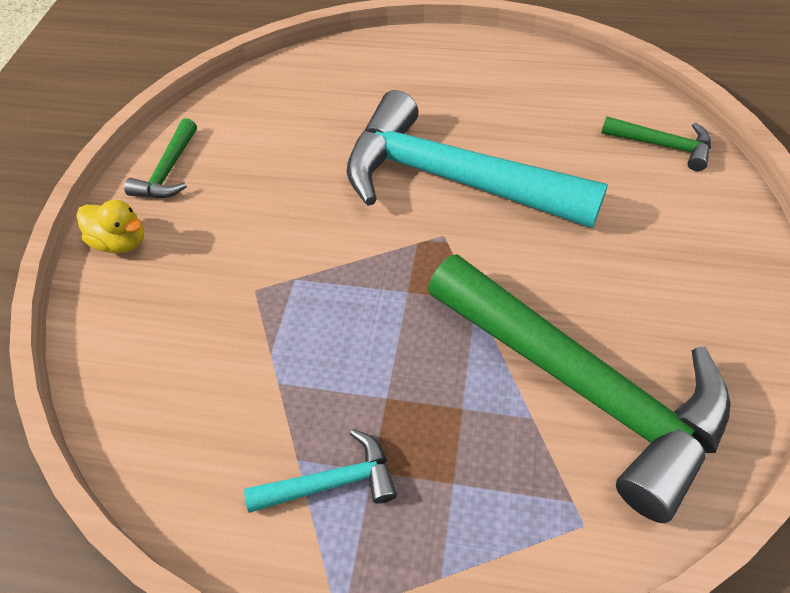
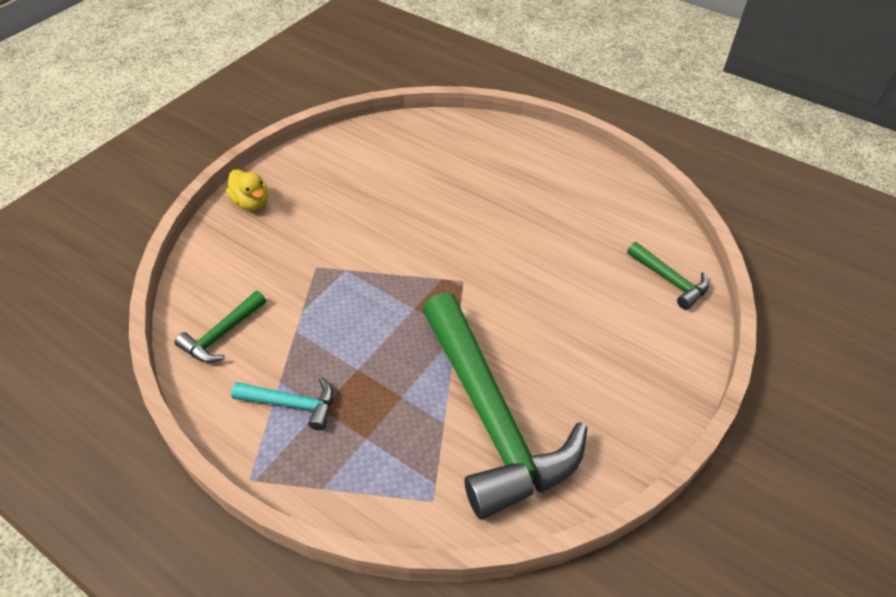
camera: 20 degrees right, 5 degrees down
(168, 171) = (306, 167): green hammer -> green hammer (222, 335)
(451, 179) = (494, 244): turquoise hammer -> none

